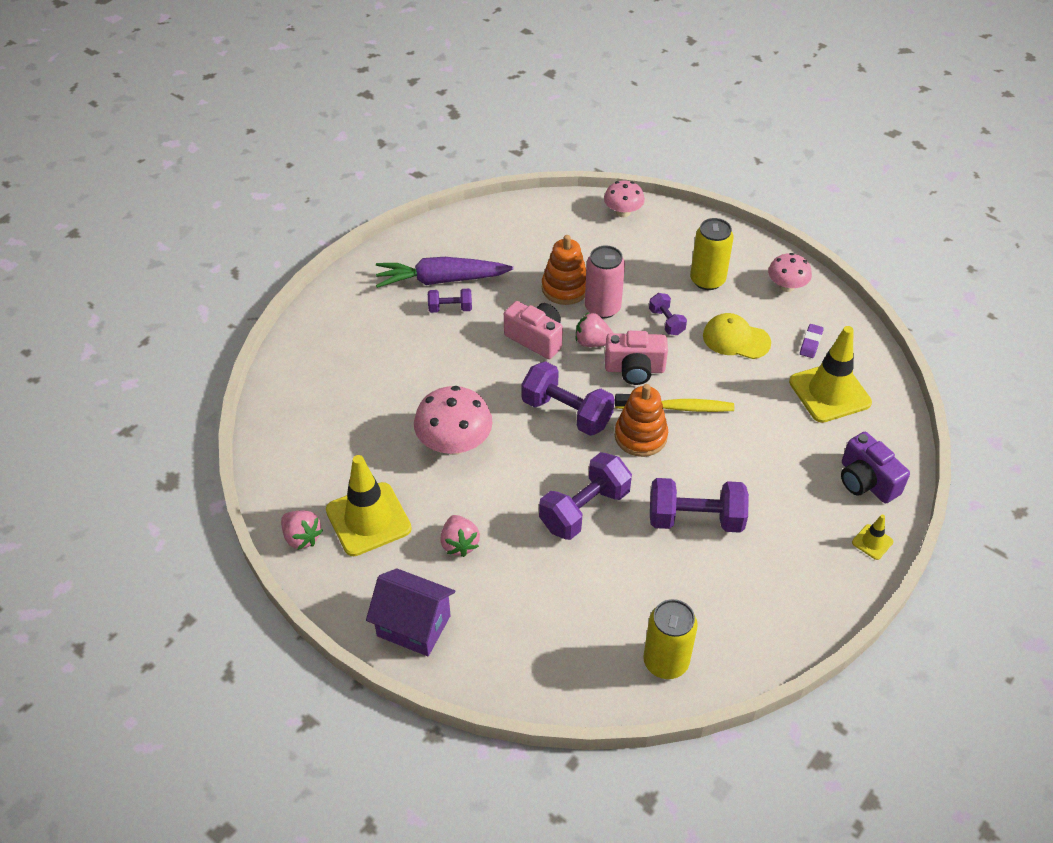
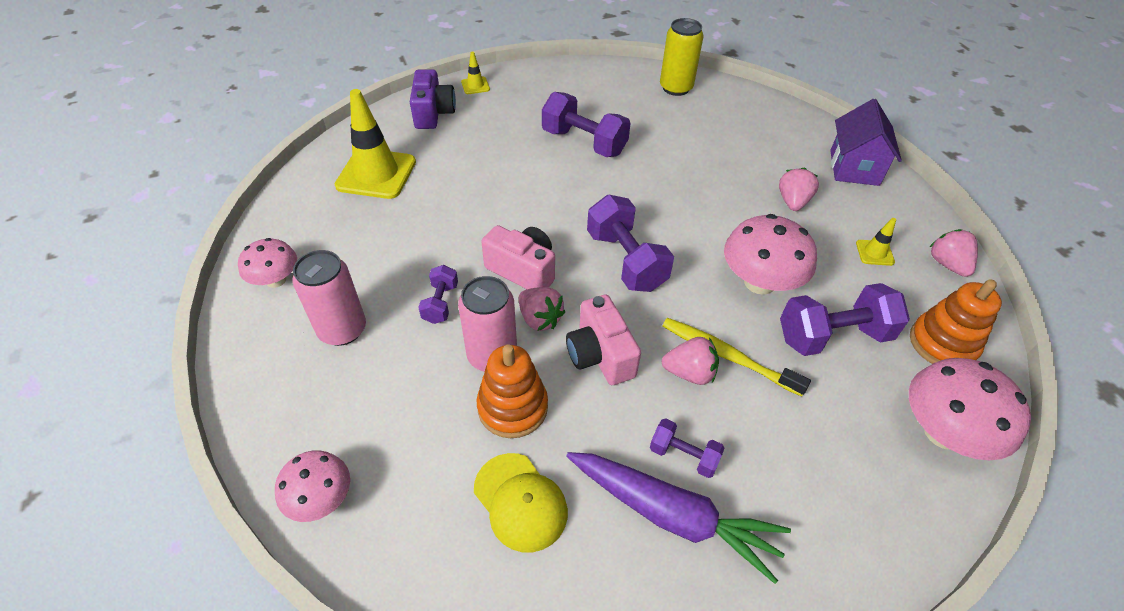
camera: 150 degrees left, 0 degrees up
(294, 390) = (943, 432): none -> pink mushroom
(368, 519) = (874, 253): yellow traffic cone -> yellow traffic cone, size x0.45
(414, 626) = (854, 168): purple house -> purple house turned 45 degrees clockwise
(471, 354) = (689, 373): none -> pink strawberry
(584, 509) = (668, 182): purple dumbbell -> purple dumbbell (833, 336)
(640, 436) = (573, 212): orange stacking toy -> orange stacking toy (942, 344)
(677, 408) = (518, 219): yellow toothbrush -> yellow toothbrush (727, 356)
(707, 280) = (342, 330): yellow can -> pink can
(736, 339) = (394, 252): yellow cap -> yellow cap (520, 502)
(811, 343) = (334, 217): purple eraser -> none

